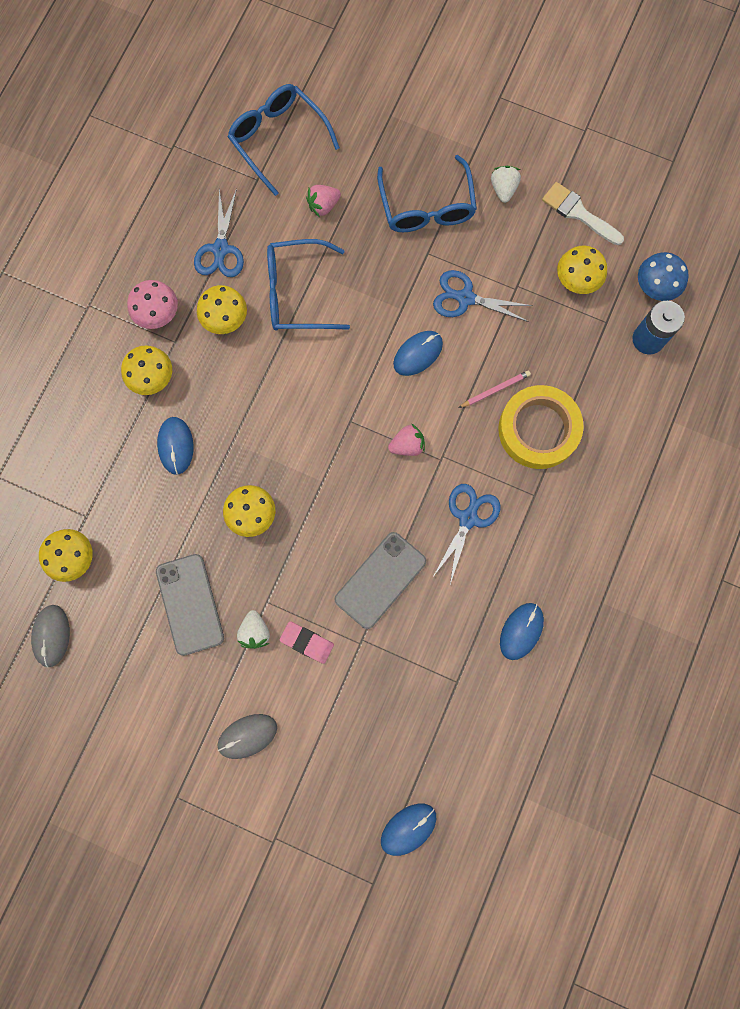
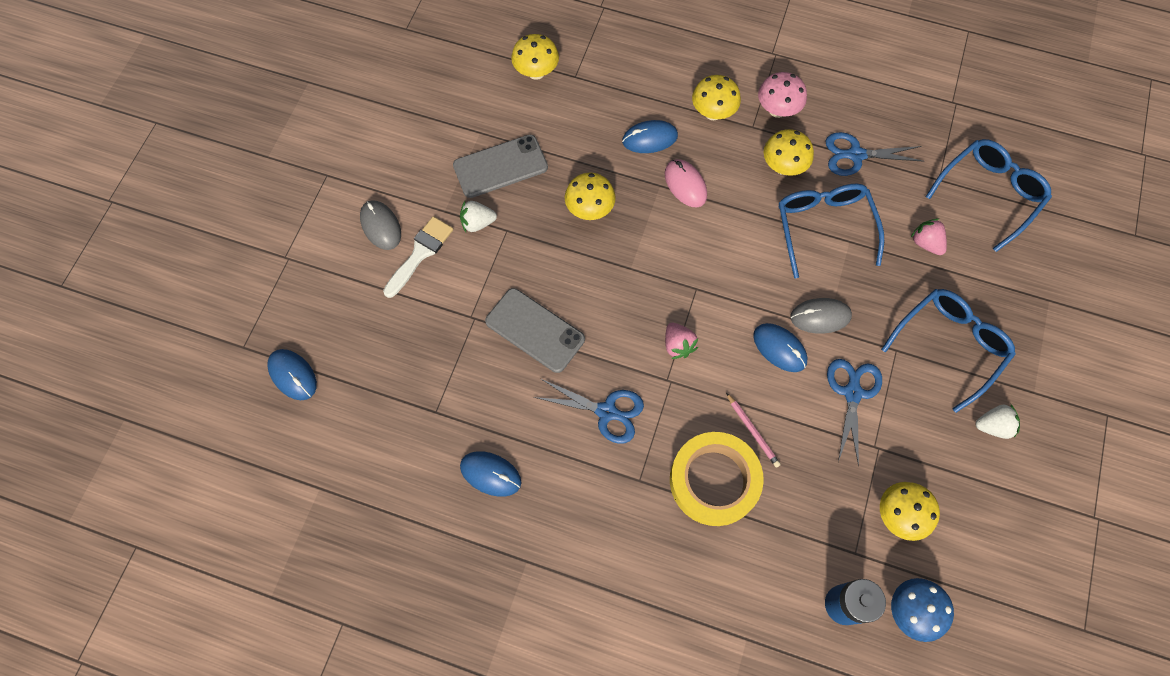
camera: 85 degrees right, 10 degrees down
(51, 635) = (466, 64): grey mouse -> grey mouse (820, 317)
(234, 417) = (685, 184): none -> pink mouse
(307, 642) = (469, 269): pink eraser -> none
(427, 207) = (950, 345): blue glasses -> blue glasses turned 150 degrees clockwise
(578, 213) = (985, 514): white brush -> white brush (420, 253)

